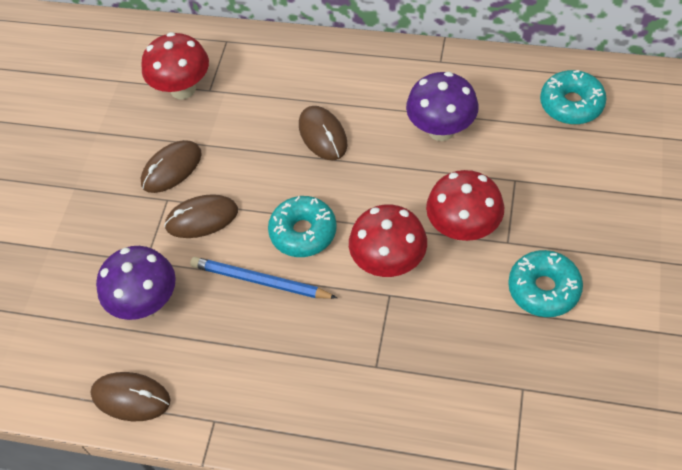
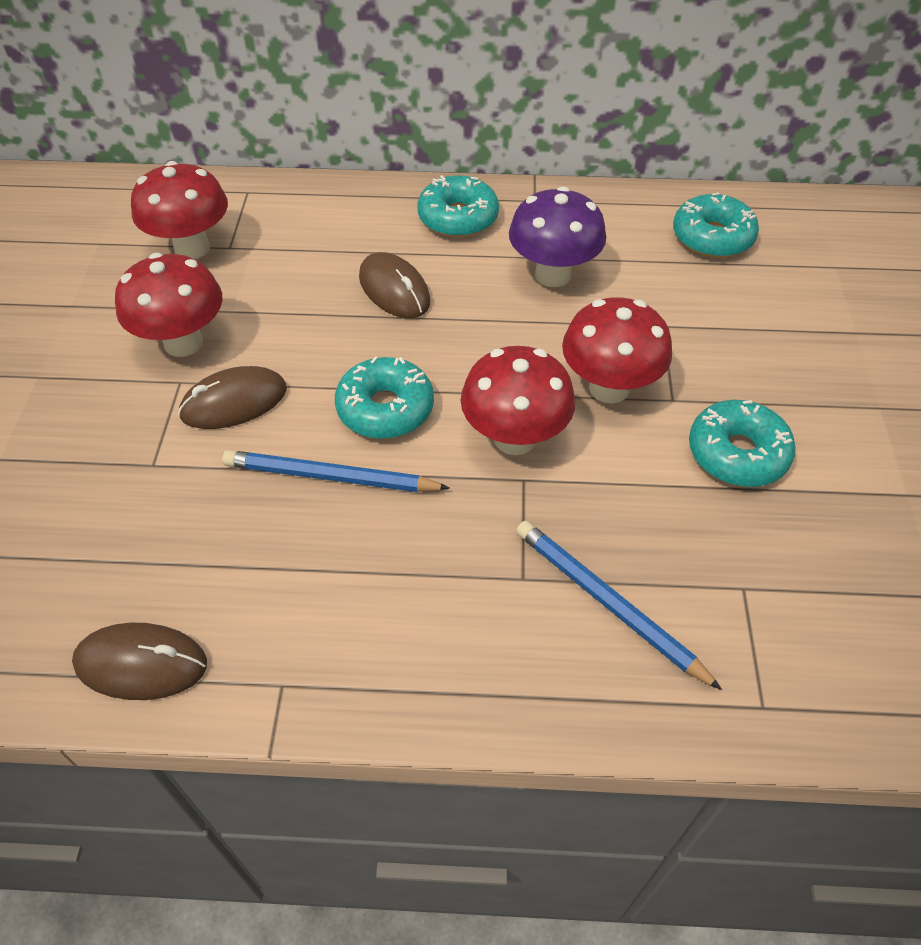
camera: 15 degrees left, 5 degrees down
(146, 303) = (158, 522): purple mushroom -> none
(171, 168) = (183, 342): brown mouse -> red mushroom
(379, 74) = (458, 218): none -> turquoise donut
(428, 390) = (608, 603): none -> blue pencil

